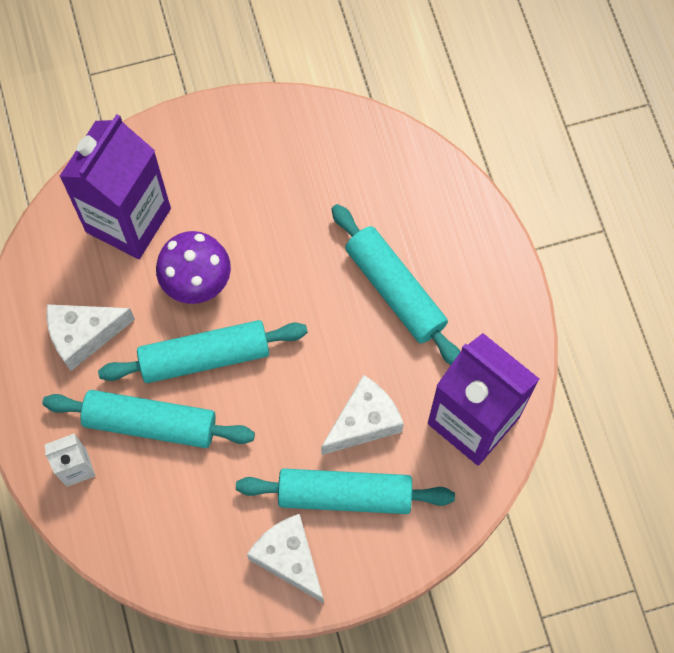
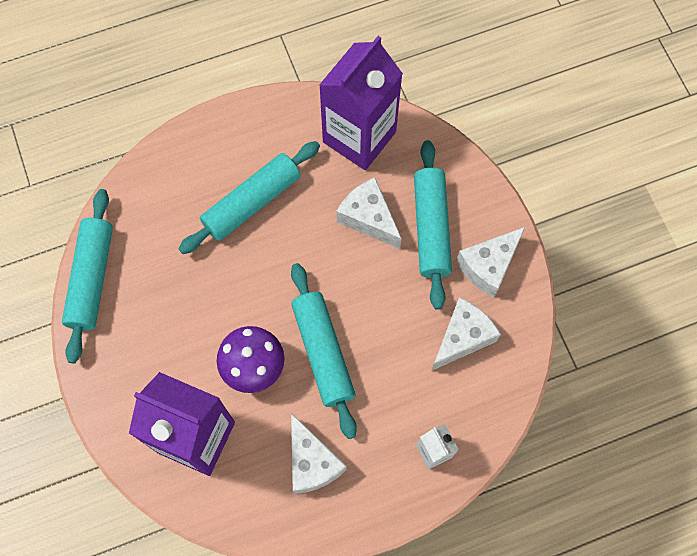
camera: 95 degrees left, 0 degrees up
(151, 423) = (387, 391): turquoise rolling pin -> turquoise rolling pin (92, 278)
(203, 515) = (462, 337): none -> white cheese

